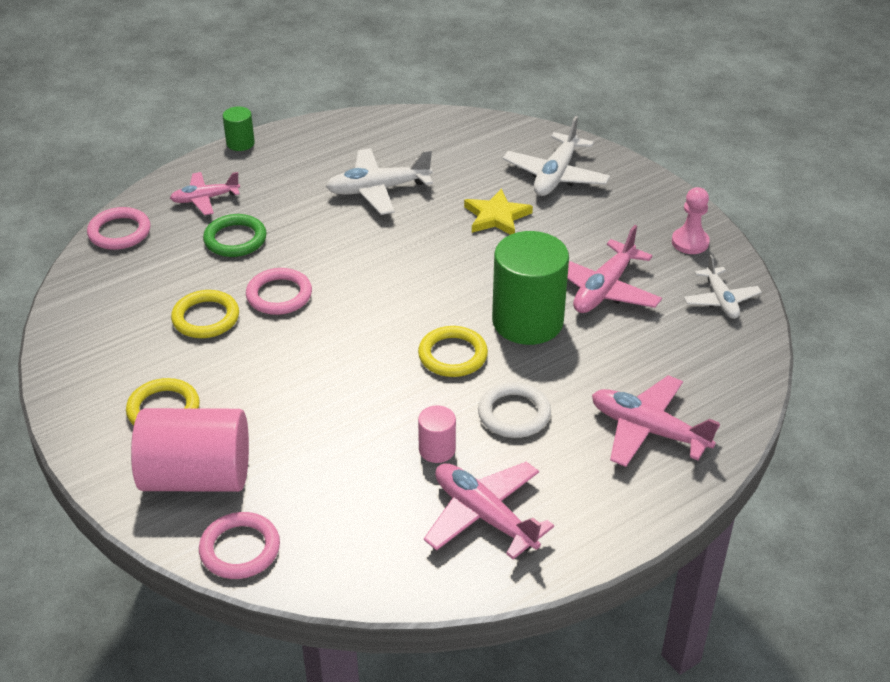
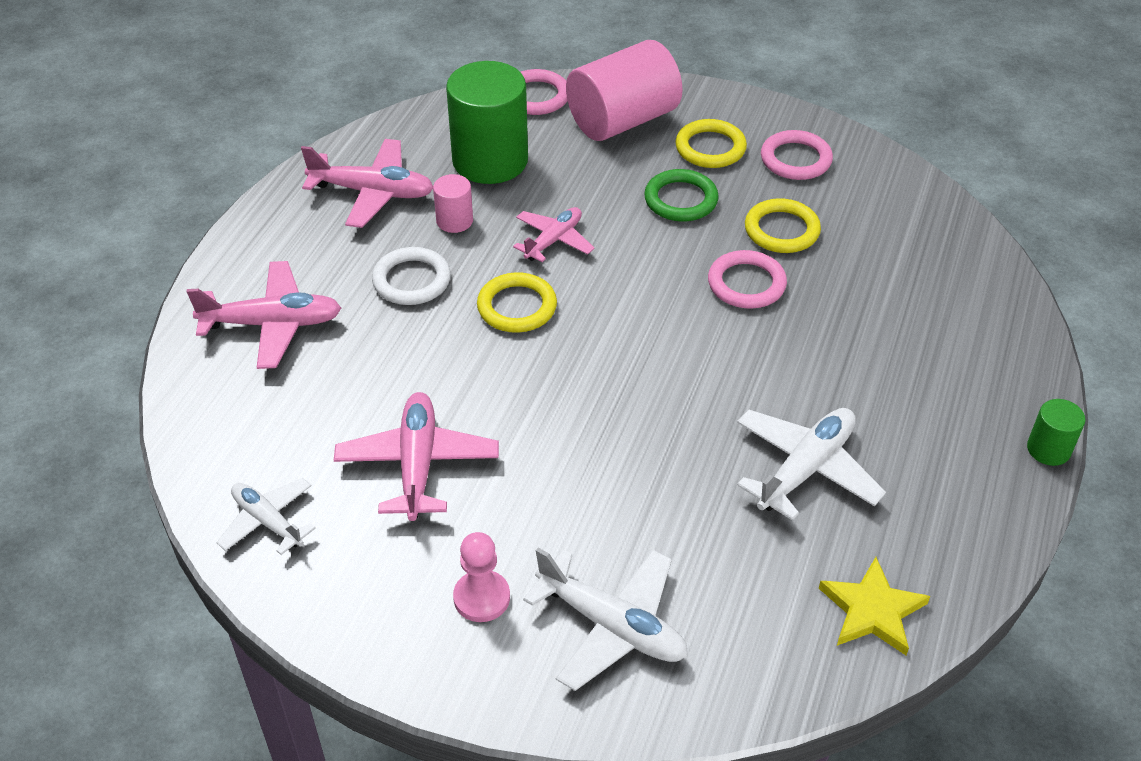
camera: 145 degrees right, 5 degrees up
(119, 232) = (985, 268): pink ring -> pink ring (795, 159)
(205, 199) = (968, 350): pink plane -> pink plane (553, 240)
(235, 239) = (868, 319): green ring -> green ring (681, 200)
(496, 216) = (626, 506): yellow star -> yellow star (872, 610)
(527, 321) = (473, 380): green cylinder -> green cylinder (490, 161)
(556, 175) = (612, 626): white plane -> white plane turned 135 degrees clockwise
(690, 242) = (352, 599): pink pawn -> pink pawn (481, 598)

